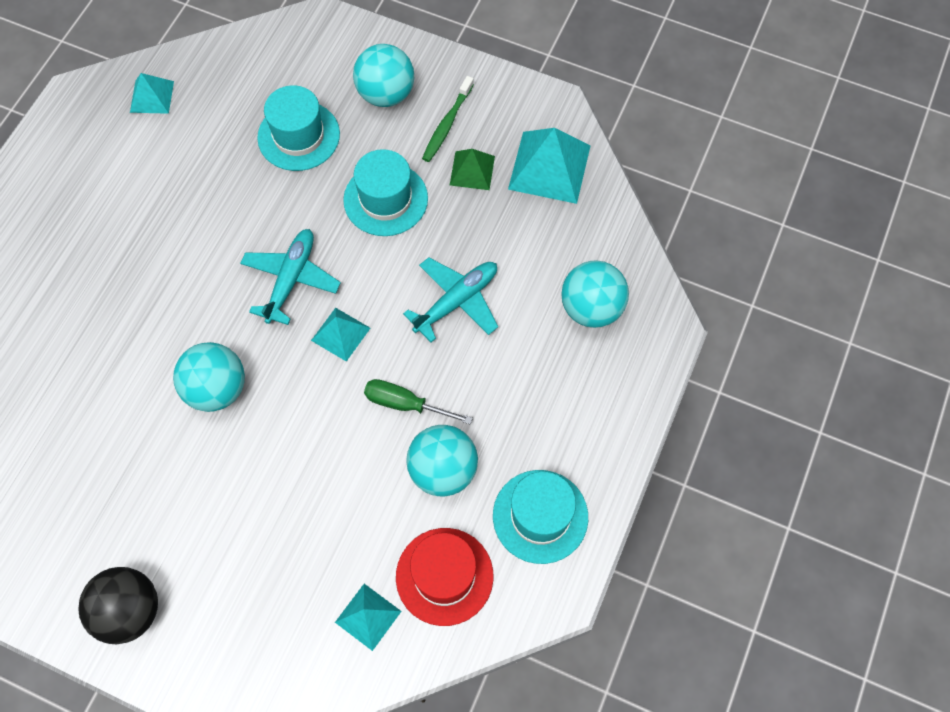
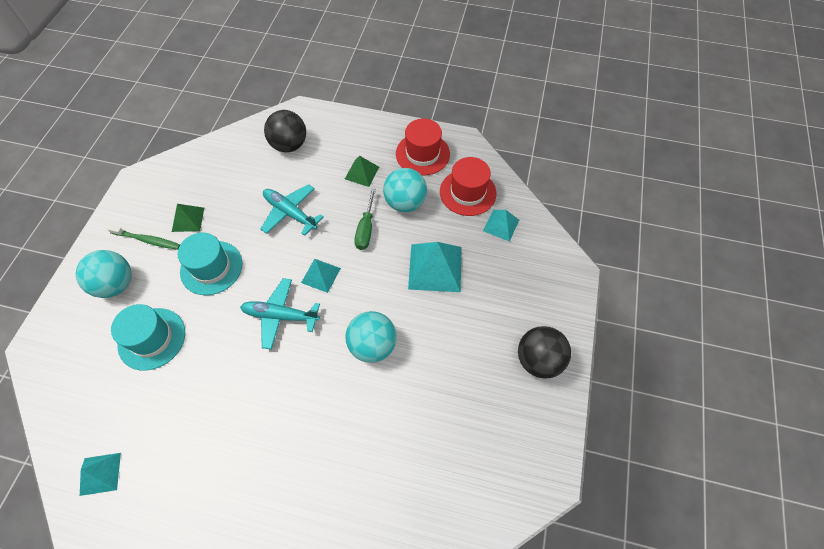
camera: 100 degrees left, 5 degrees down
(516, 412) = (362, 173): none -> green pyramid
(540, 516) = (422, 154): turquoise hat -> red hat
(549, 167) = (186, 177): turquoise pyramid -> turquoise pyramid (435, 267)
(591, 308) = (289, 145): turquoise ball -> black ball

